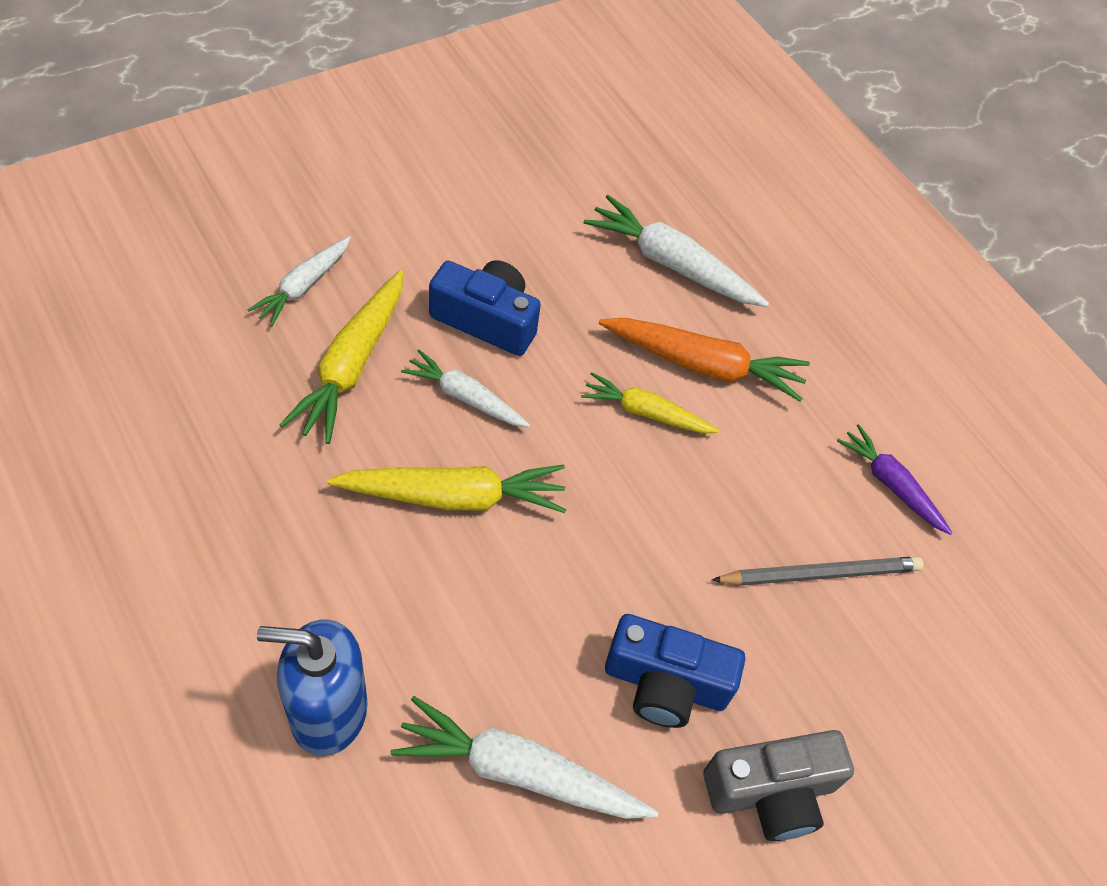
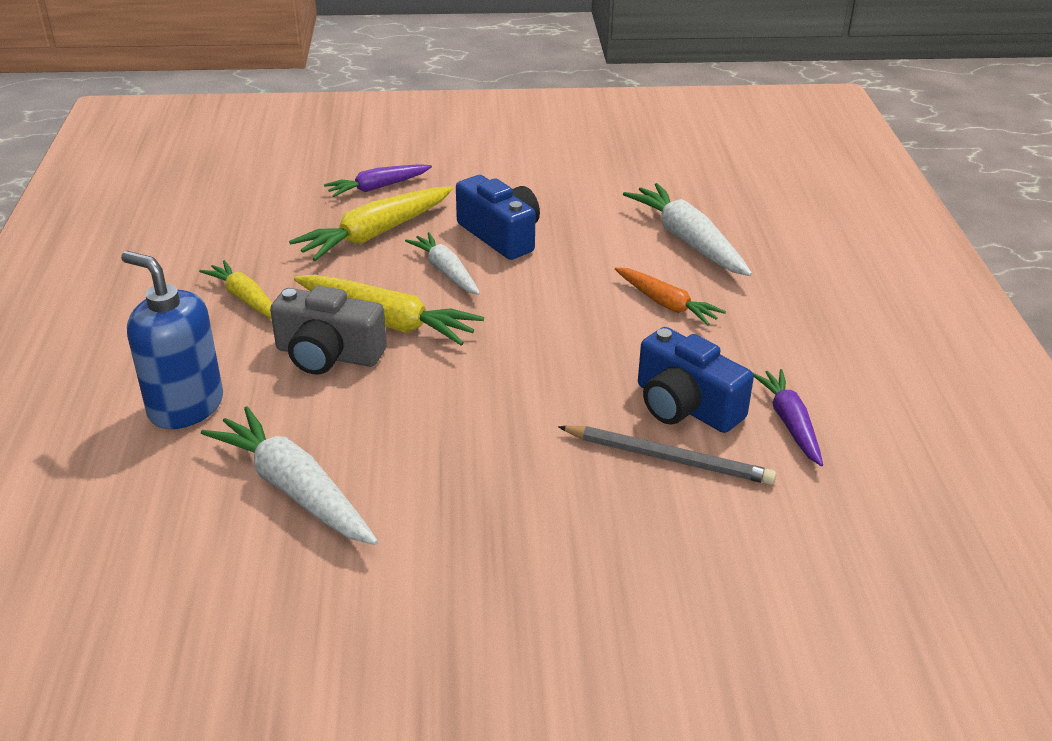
camera: 35 degrees right, 20 degrees down
(303, 286) = (377, 187): white carrot -> purple carrot
(645, 412) = (589, 317): yellow carrot -> yellow carrot (245, 299)
(665, 684) = (463, 480): blue camera -> blue camera (685, 406)
(704, 365) = (666, 304): orange carrot -> orange carrot, size x0.64
(771, 792) = (499, 581): grey camera -> grey camera (328, 355)

